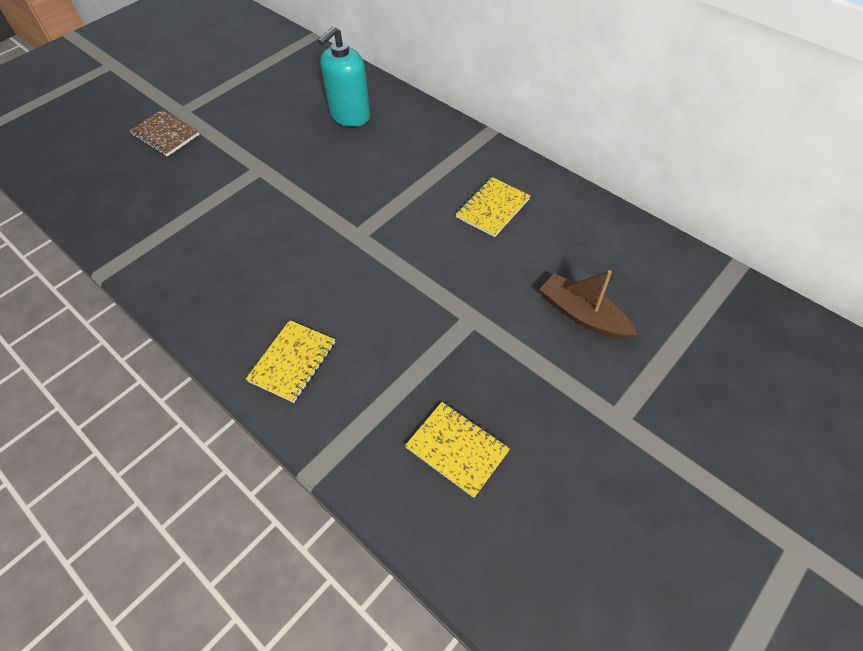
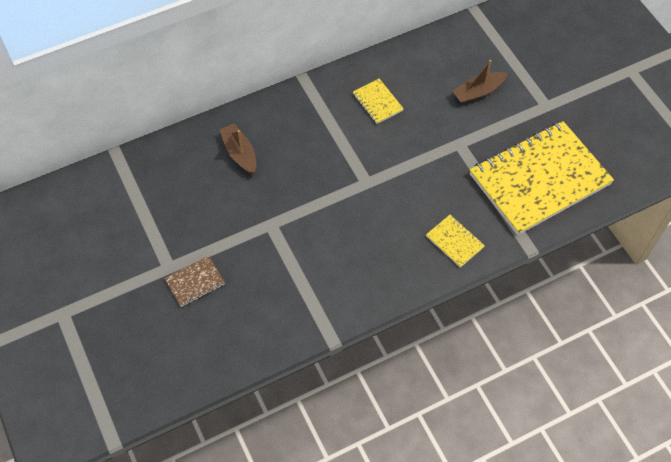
camera: 70 degrees left, 5 degrees up
(350, 116) = (240, 153): turquoise soap dispenser -> brown boat
(457, 449) = (539, 179): yellow notebook -> yellow notebook, size x2.48

